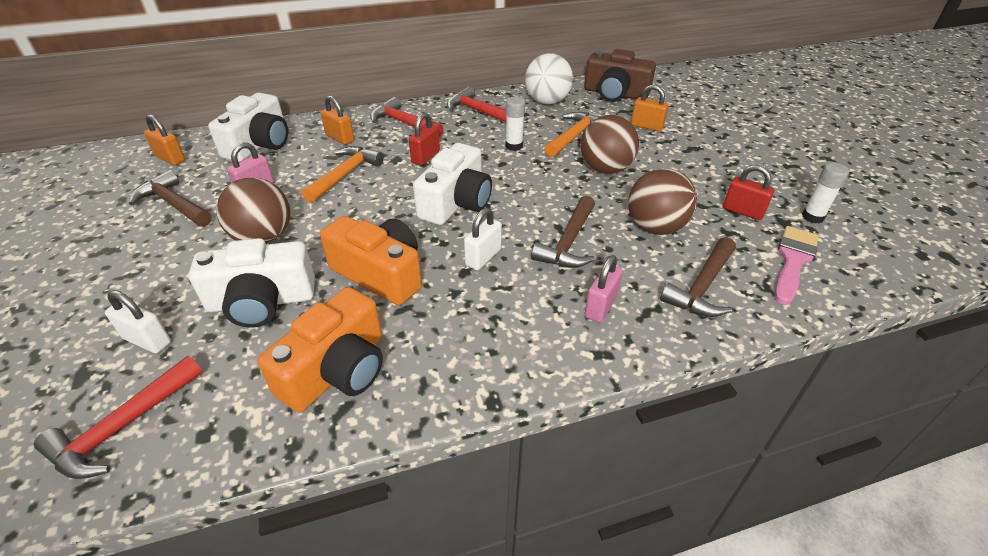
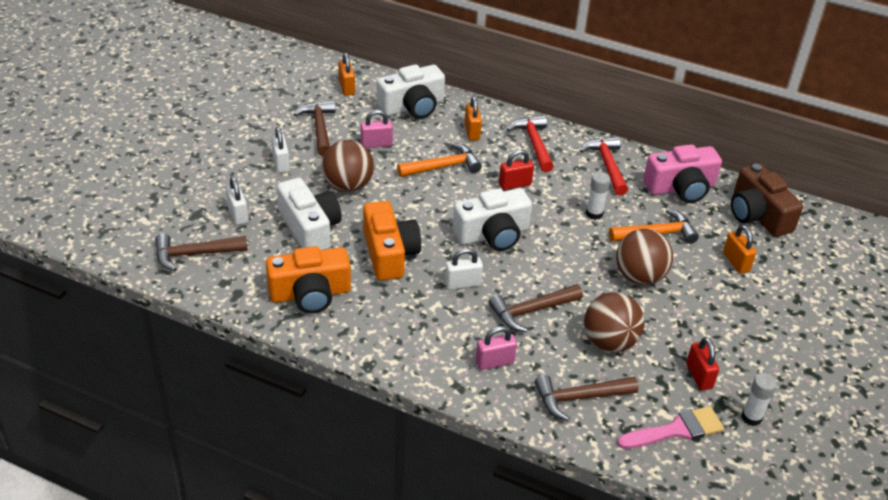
camera: 40 degrees right, 0 degrees up
(123, 427) = (195, 254): red hammer -> brown hammer
(157, 257) = (281, 163): none -> white padlock
(261, 301) = (310, 228): white camera -> white camera turned 150 degrees counterclockwise
(547, 101) = (681, 188): white ball -> pink camera

